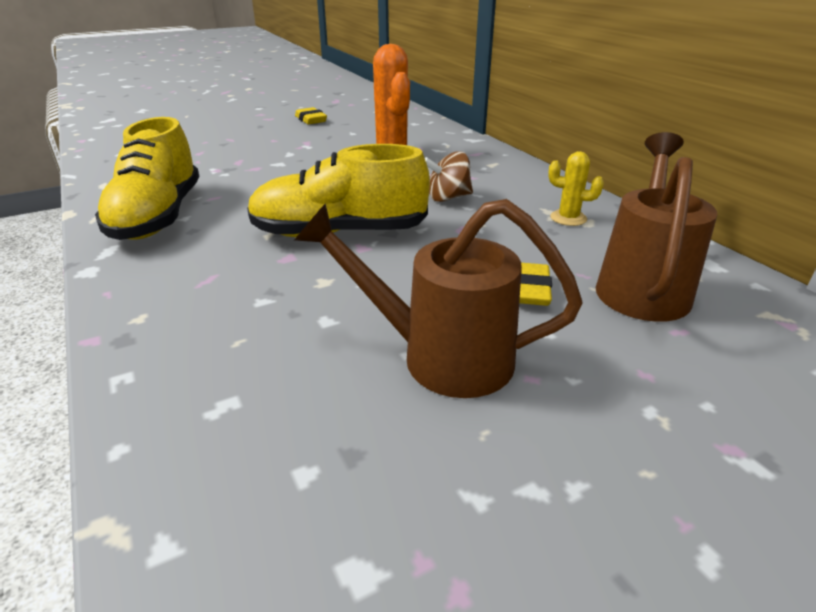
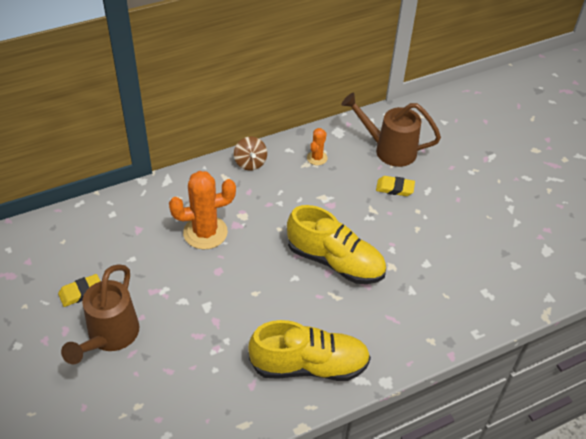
camera: 90 degrees left, 15 degrees up
(339, 233) = (335, 261): yellow shoe -> yellow shoe turned 60 degrees counterclockwise
(441, 357) = (449, 224): brown watering can -> brown watering can (110, 336)
(448, 198) = (284, 207): brown spinning top -> brown spinning top (250, 163)
(568, 218) = (317, 158): yellow cactus -> orange cactus

